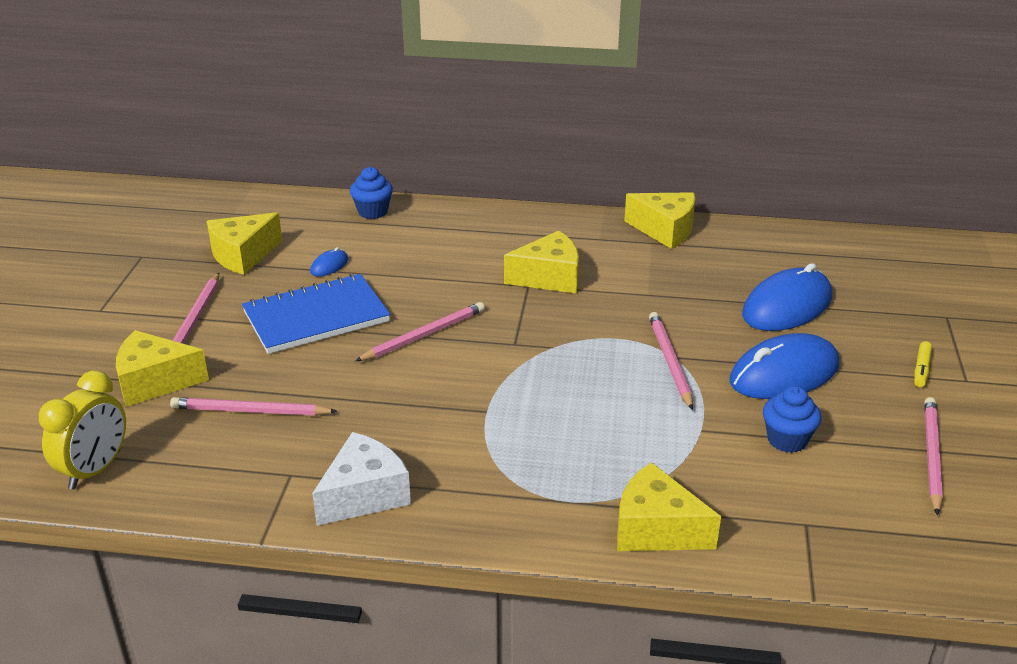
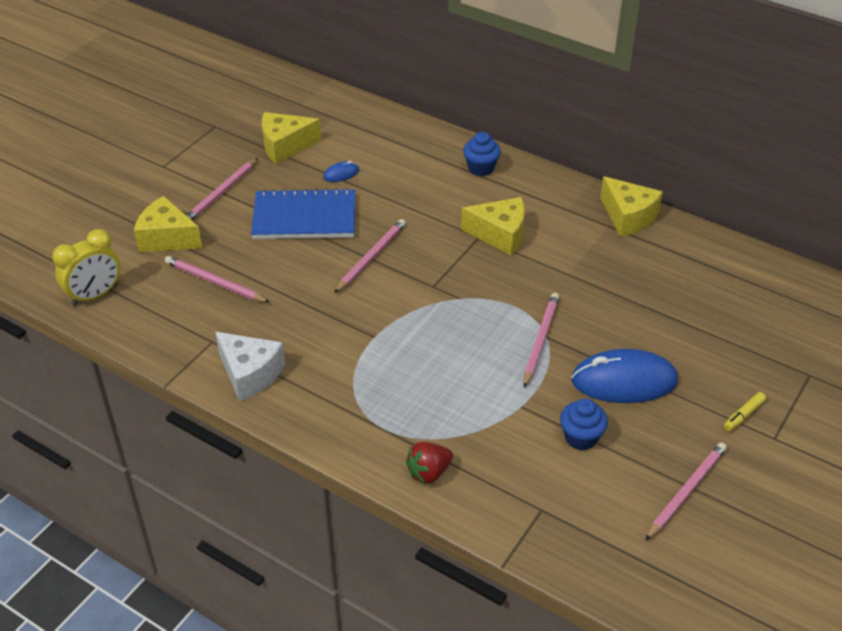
camera: 25 degrees right, 10 degrees up
(364, 495) = (250, 374): white cheese -> white cheese turned 60 degrees clockwise
(373, 212) = (404, 132): blue cupcake -> blue cupcake (481, 168)
(424, 335) = (371, 257): pink pencil -> pink pencil turned 45 degrees counterclockwise
(656, 529) = (429, 472): yellow cheese -> red strawberry
(787, 306) = (675, 321): blue mouse -> none

